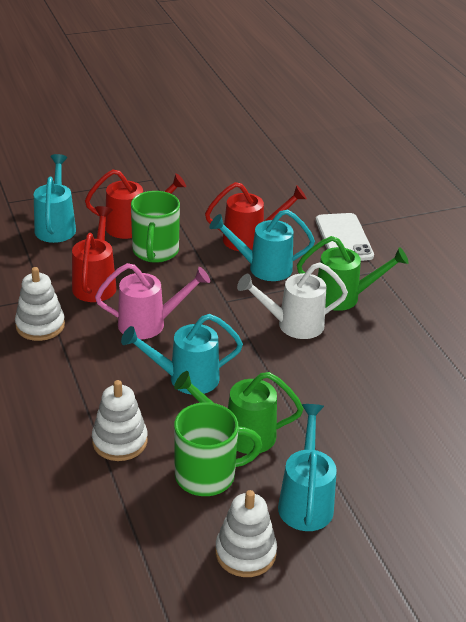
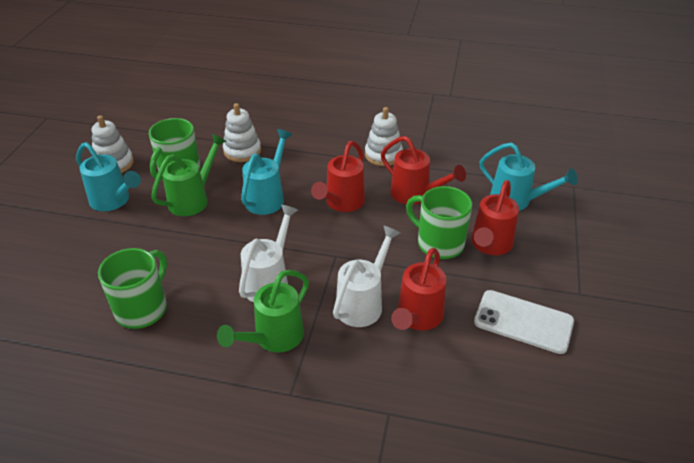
camera: 125 degrees right, 5 degrees up
(149, 324) = (342, 203): pink watering can -> red watering can
(263, 268) = (363, 303): turquoise watering can -> white watering can
(343, 238) = (367, 401): white phone -> white phone (523, 322)
(400, 383) = (142, 308): none -> green mug

